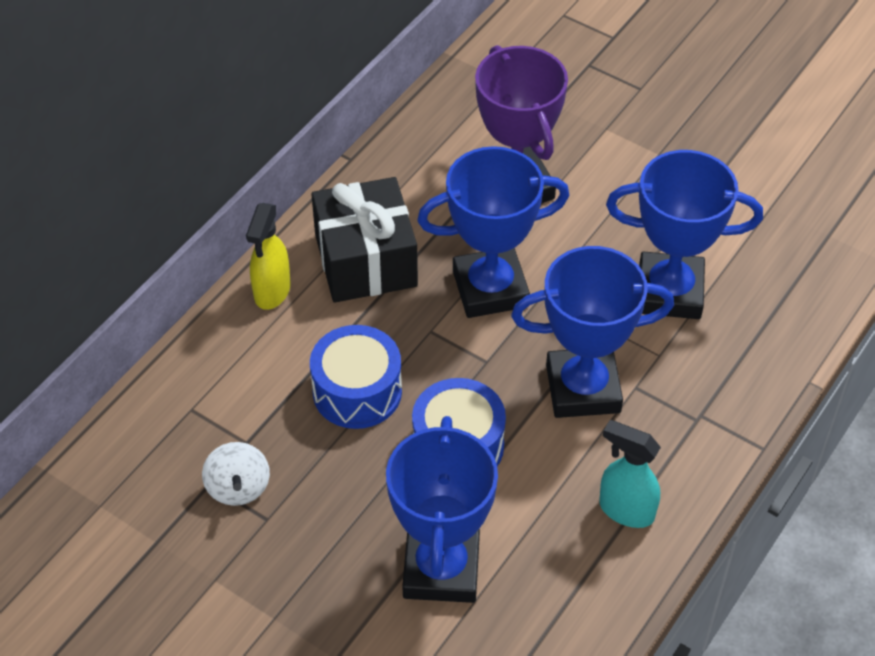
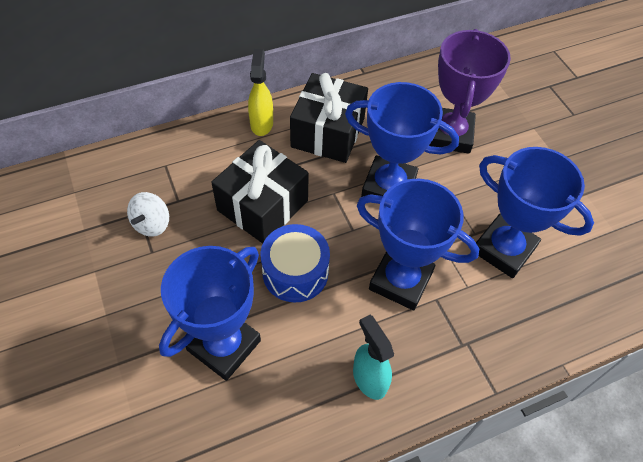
camera: 30 degrees right, 5 degrees up
(272, 291) = (261, 123): yellow spray bottle -> yellow spray bottle turned 135 degrees clockwise
(357, 391) = (262, 205): blue drum -> black gift

